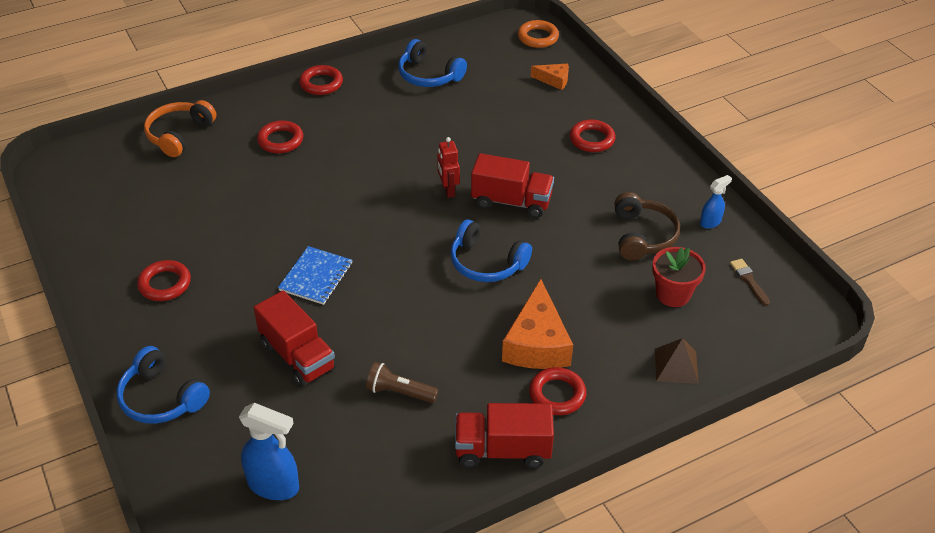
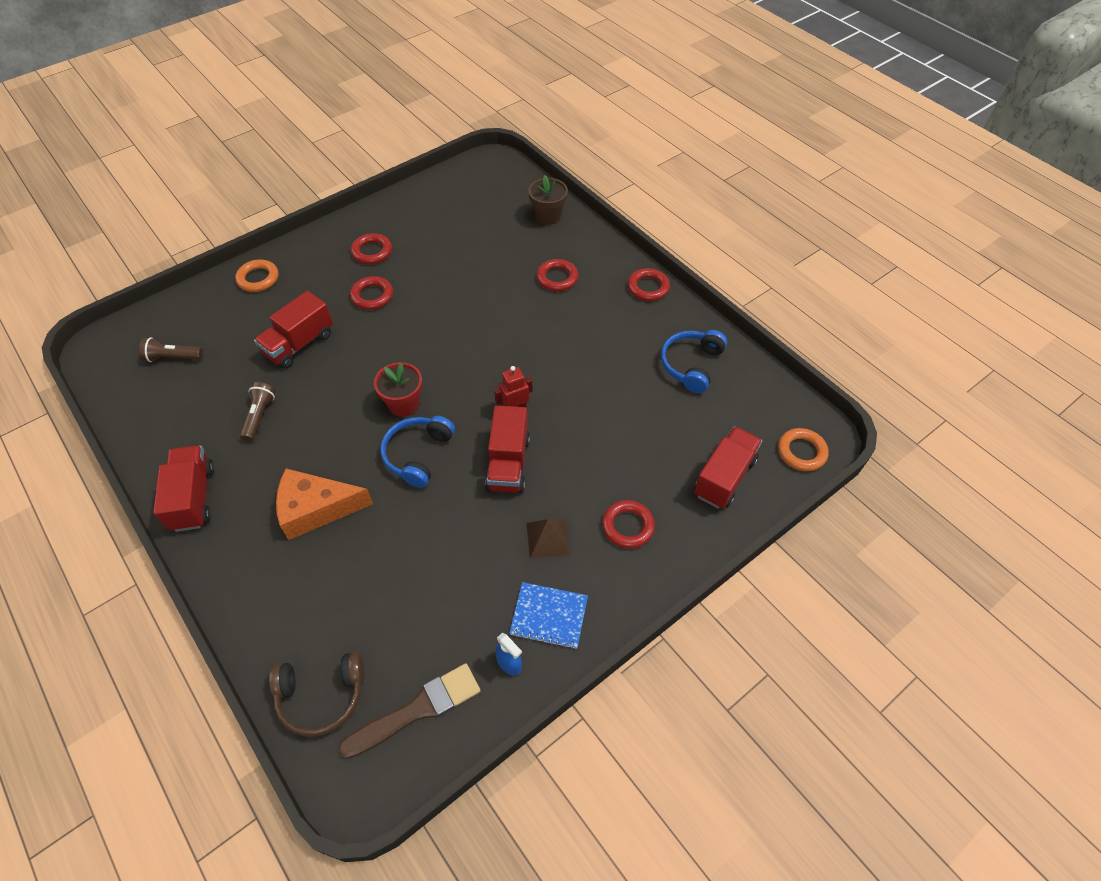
camera: 80 degrees right, 10 degrees up
(161, 398) = (258, 279): blue headphones -> orange ring
(179, 134) = (548, 216): orange headphones -> brown flower pot
(274, 485) = (173, 358): blue spray bottle -> brown flashlight
(316, 277) = (388, 337): blue notebook -> blue notebook (549, 616)
(554, 80) = (724, 477): orange cheese -> red truck
(557, 394) = (253, 532): red ring -> red ring (372, 296)
(642, 236) = (476, 591): brown headphones -> brown headphones (321, 696)
(673, 294) = (389, 627): red flower pot -> red flower pot (404, 404)
(676, 366) = (288, 636): brown pyramid -> brown pyramid (548, 538)
(749, 280) = (417, 710): brown brush -> brown brush, size x1.98

